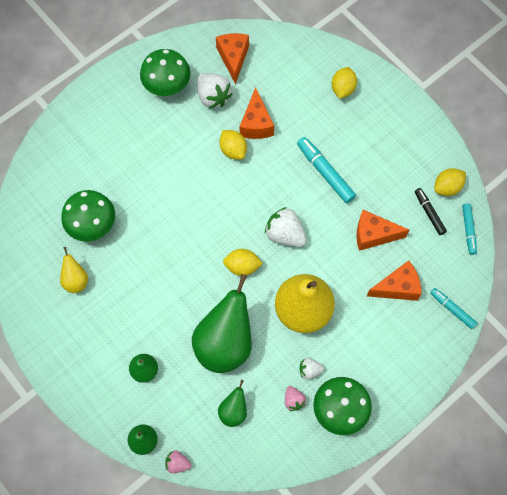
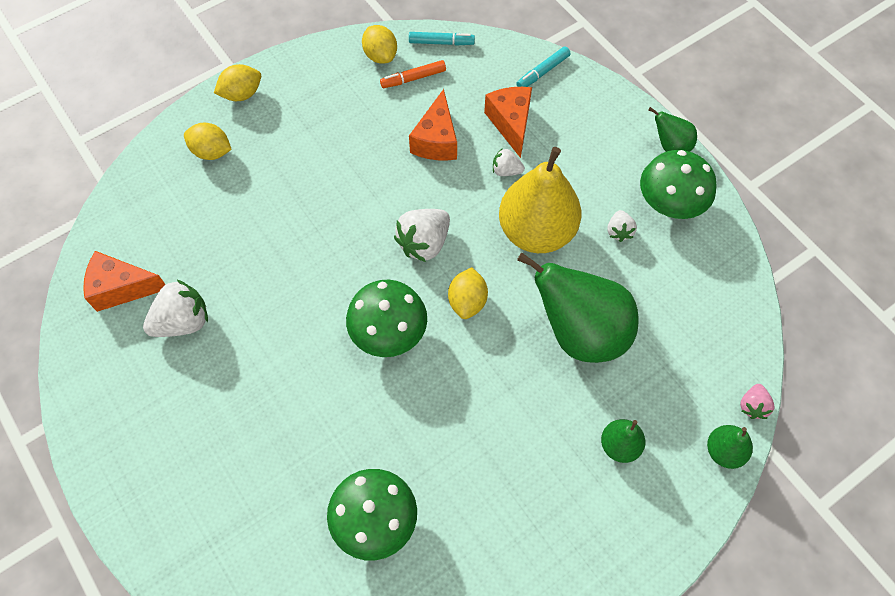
camera: 85 degrees left, 5 degrees down
(76, 280) = (470, 549): yellow pear -> none
(167, 84) = (144, 389): green mushroom -> green mushroom (388, 332)
(233, 150) = (281, 300): yellow lemon -> yellow lemon (242, 94)
(233, 411) = (676, 328): green pear -> green pear (670, 146)
(256, 124) = (243, 265): orange cheese -> none
(293, 400) = (659, 254): pink strawberry -> none
(325, 173) = (337, 186): turquoise marker -> none
(353, 286) = (506, 171): none -> white strawberry
(429, 213) = (413, 78): black marker -> orange marker

